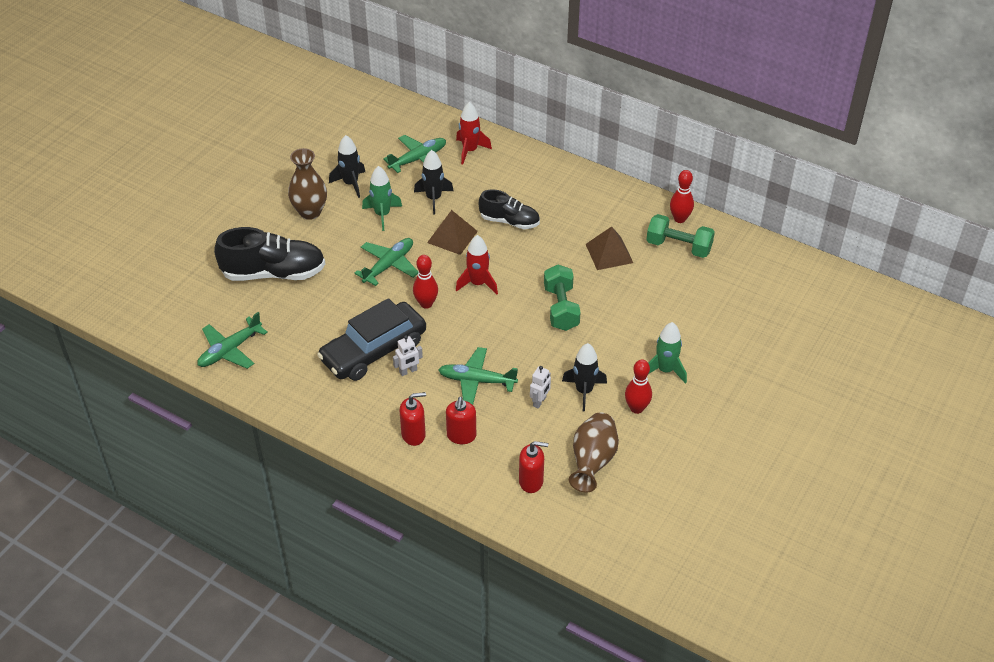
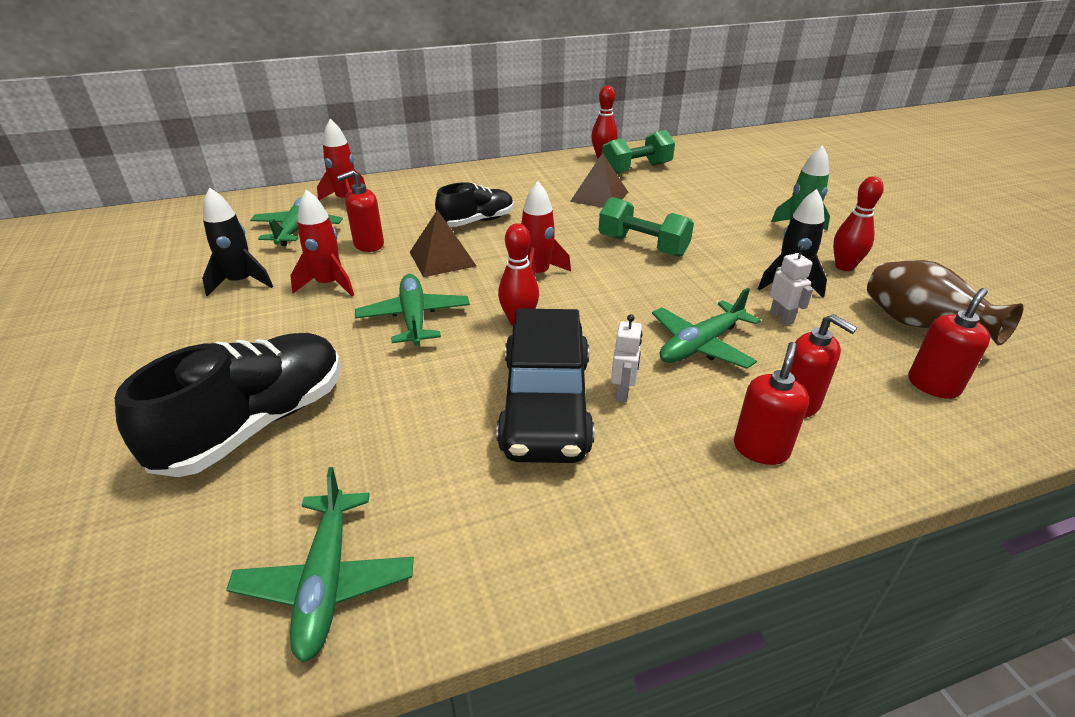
camera: 50 degrees left, 10 degrees down
(310, 212) = (219, 333): brown vase -> none
(382, 215) = (328, 284): green rocket -> red rocket
(433, 198) = (368, 245): black rocket -> red soap dispenser

